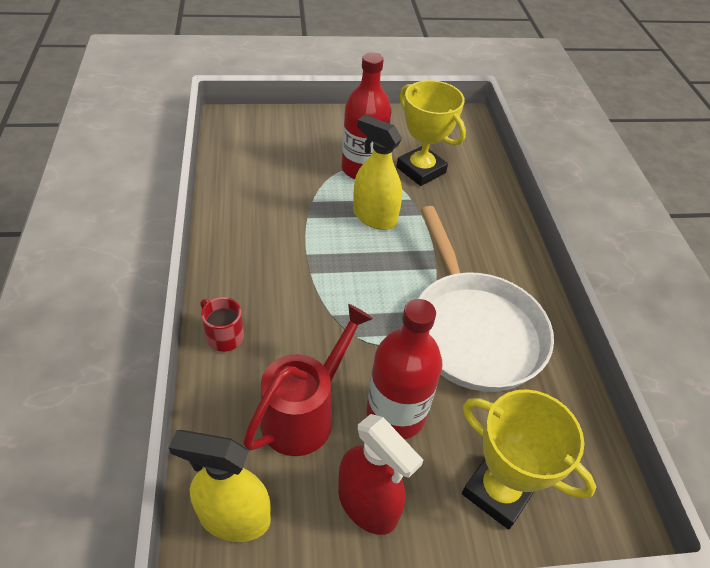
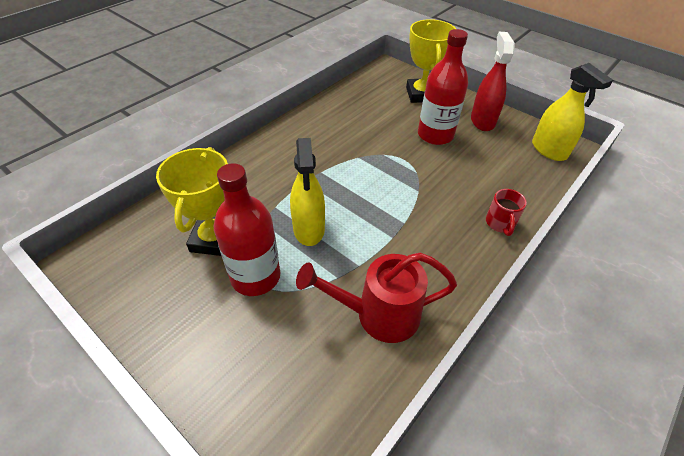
camera: 130 degrees left, 0 degrees up
(305, 413) = (481, 161): red watering can -> red watering can (377, 315)
(473, 329) = (348, 136): white pan -> none

